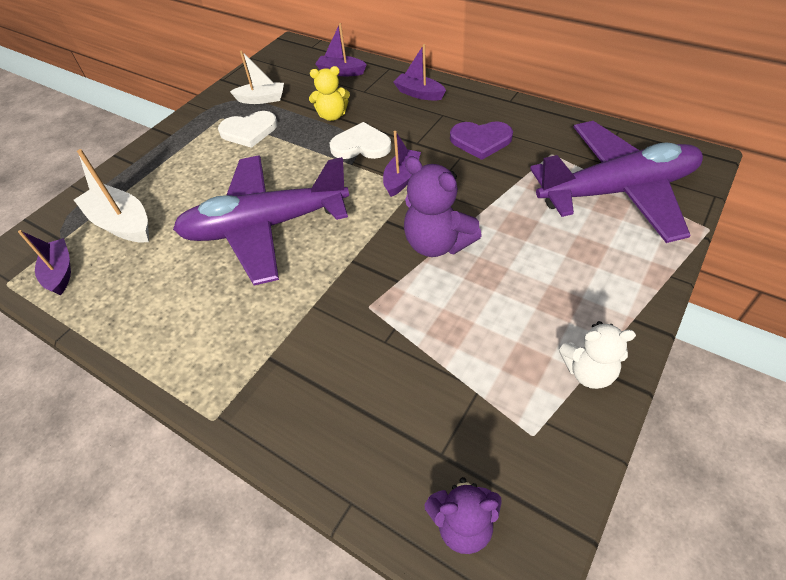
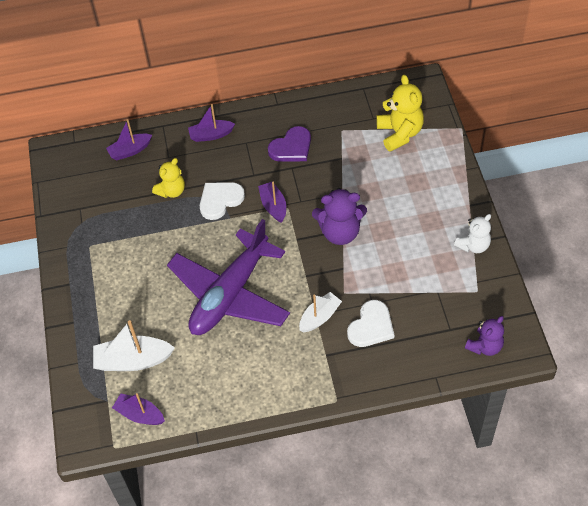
camera: 45 degrees left, 5 degrees up
(249, 131) = (126, 241): white heart -> white heart (371, 326)
(261, 99) = (99, 211): white boat -> white boat (320, 317)
(617, 191) = (399, 133): purple plane -> yellow teddy bear

